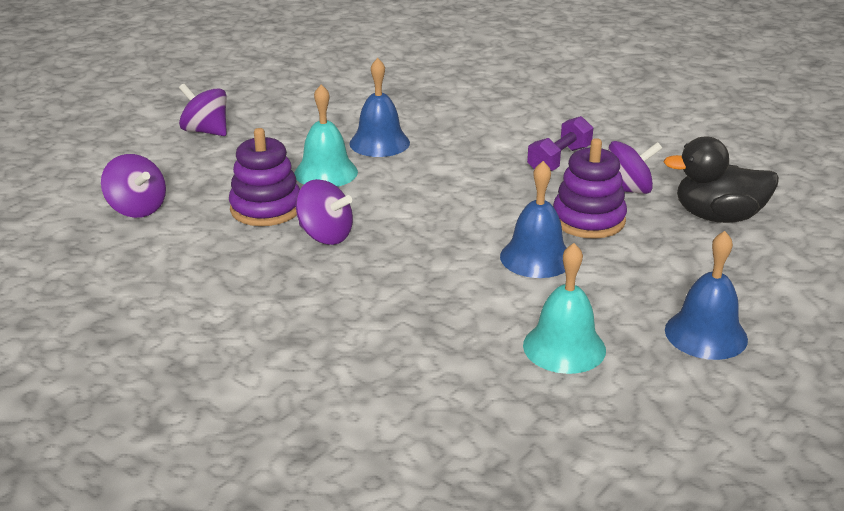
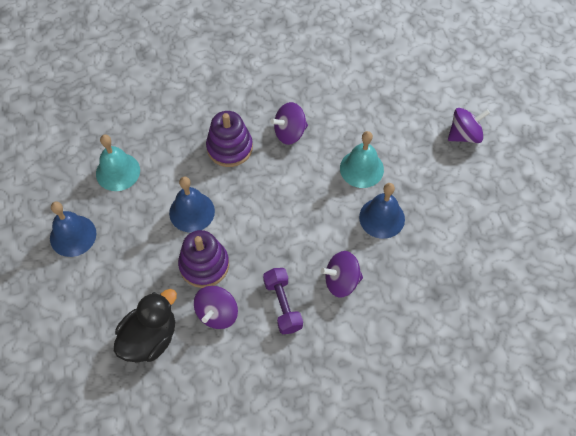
camera: 125 degrees right, 30 degrees up
(137, 208) = (382, 68): purple spinning top -> purple spinning top (341, 281)
(266, 208) = (339, 121): purple stacking toy -> purple stacking toy (229, 148)

